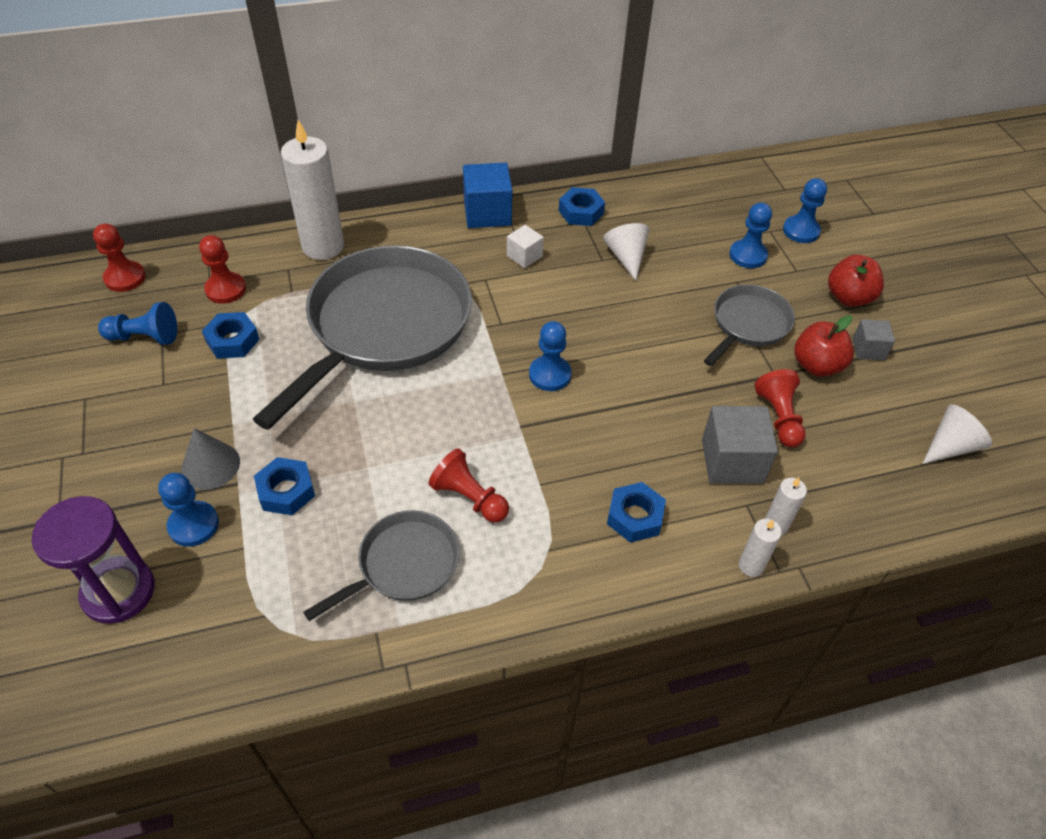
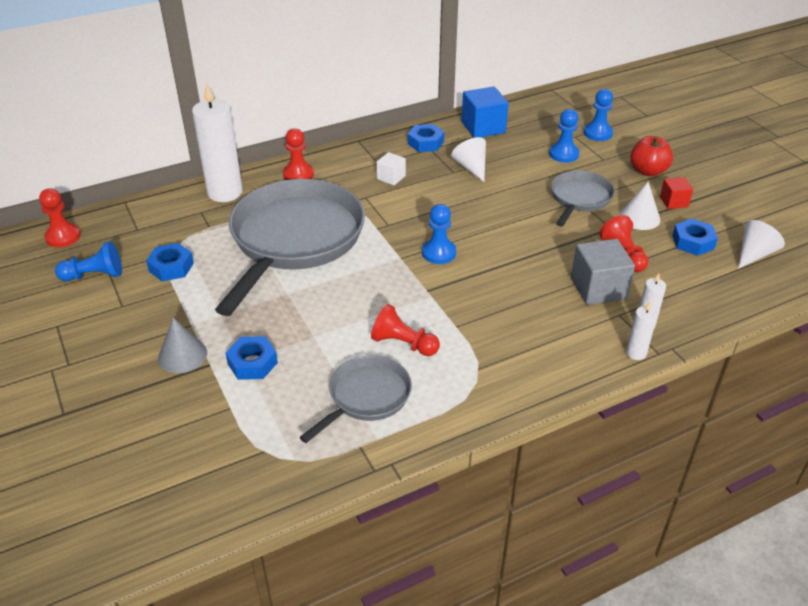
camera: 10 degrees left, 10 degrees down
(118, 592) = (134, 455): purple hourglass -> none
(193, 525) = (182, 399): blue pawn -> none
(225, 289) = (153, 233): red pawn -> red pawn (298, 174)
(487, 213) = (351, 153): blue cube -> blue cube (483, 127)
(635, 517) = (537, 336): blue nut -> blue nut (693, 242)
(816, 365) = (639, 217): red apple -> white cone
(868, 349) = (673, 202): grey cube -> red cube

